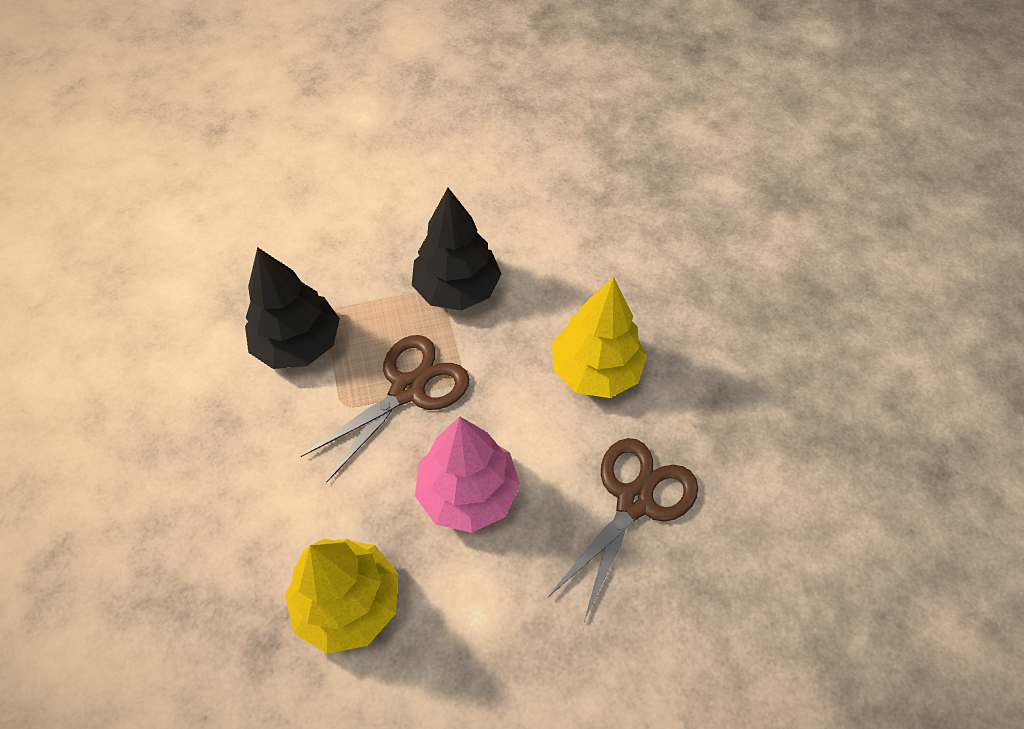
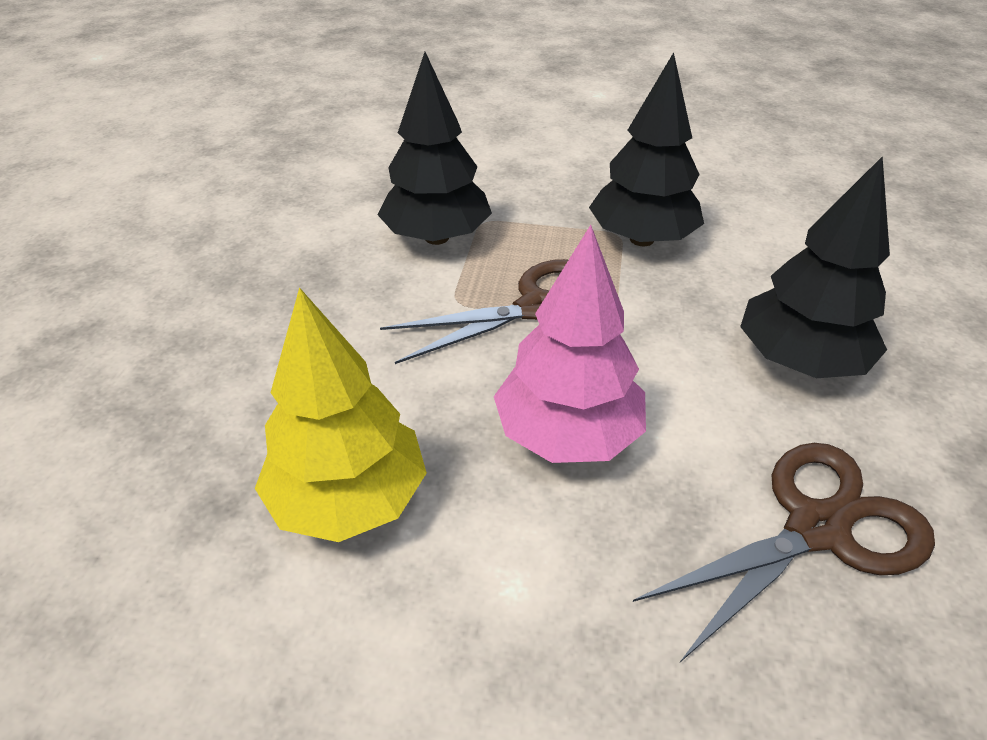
camera: 25 degrees right, 15 degrees down
(595, 370) = (799, 360): yellow tree -> black tree

